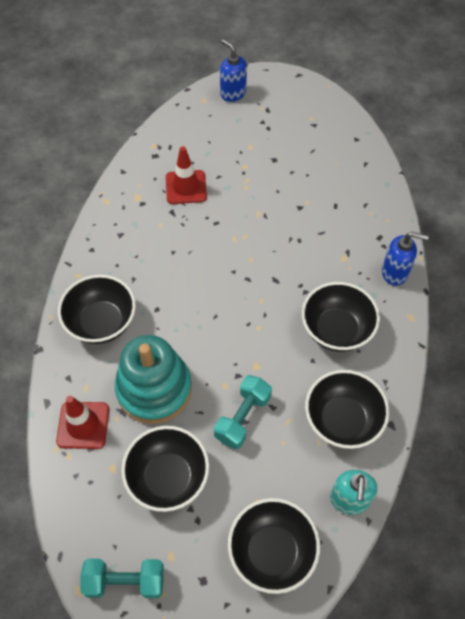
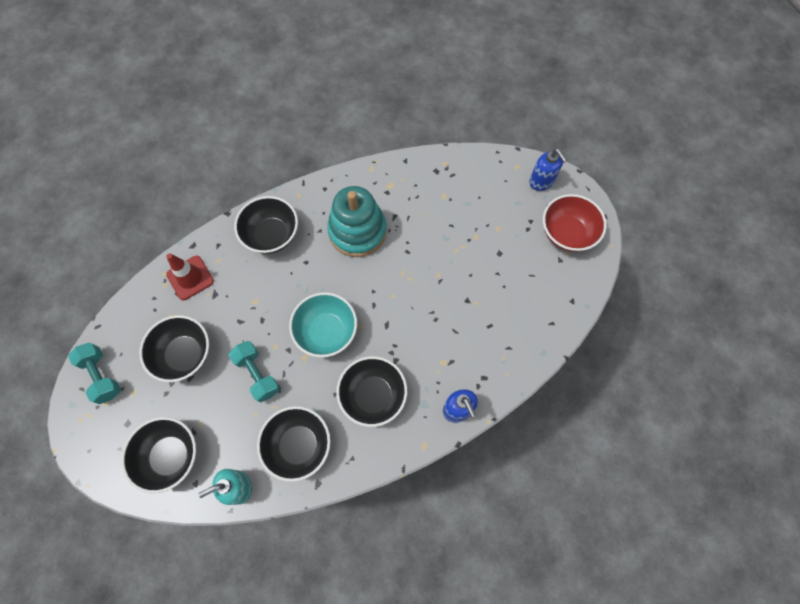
camera: 55 degrees right, 10 degrees up
(154, 389) = (243, 302): turquoise stacking toy -> turquoise stacking toy (357, 231)
(186, 187) = (423, 210): red traffic cone -> none
(233, 93) = (541, 181): blue soap dispenser -> blue soap dispenser turned 135 degrees clockwise
(242, 417) = (257, 374): turquoise dumbbell -> turquoise dumbbell turned 60 degrees clockwise
(244, 332) = (326, 332): none -> turquoise bowl
(294, 106) = (567, 233): none -> red bowl

